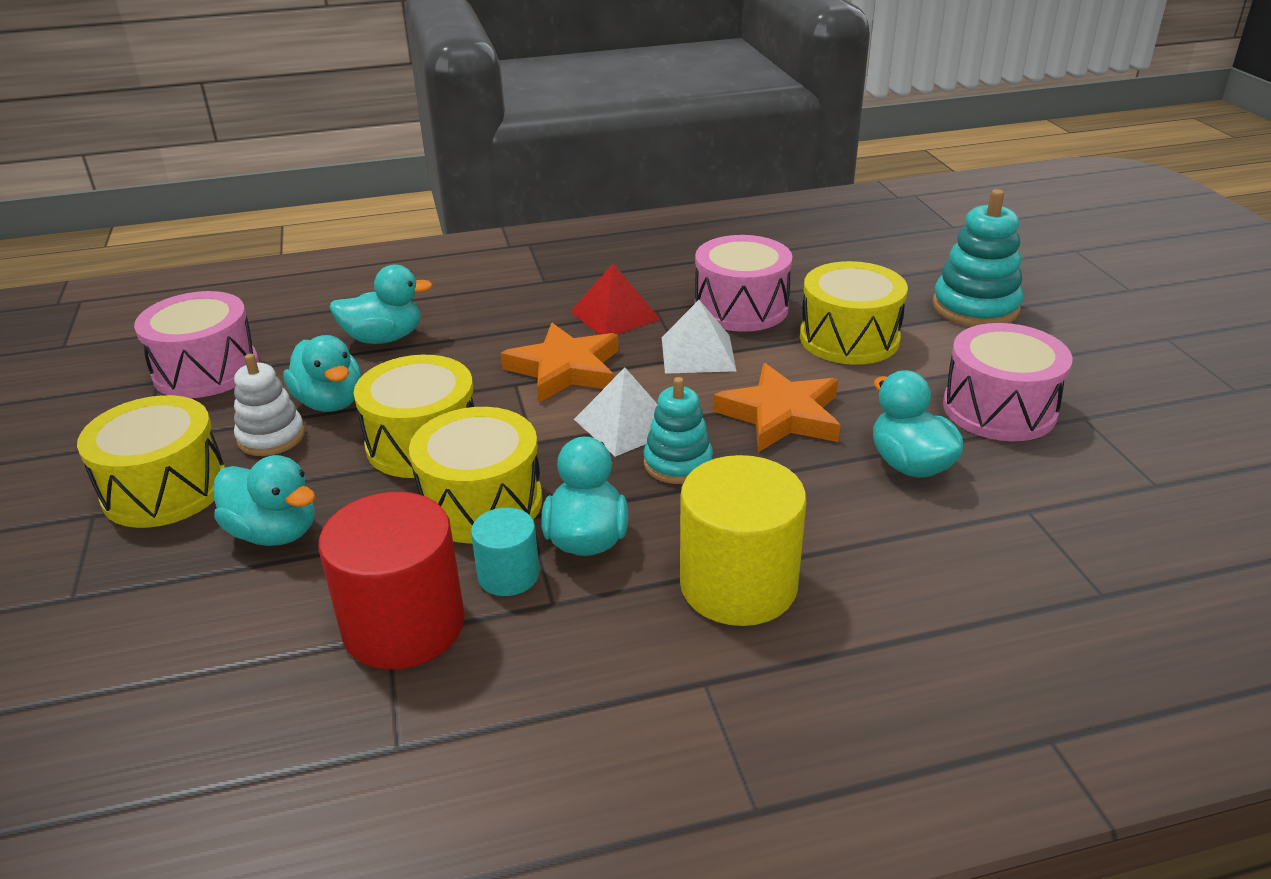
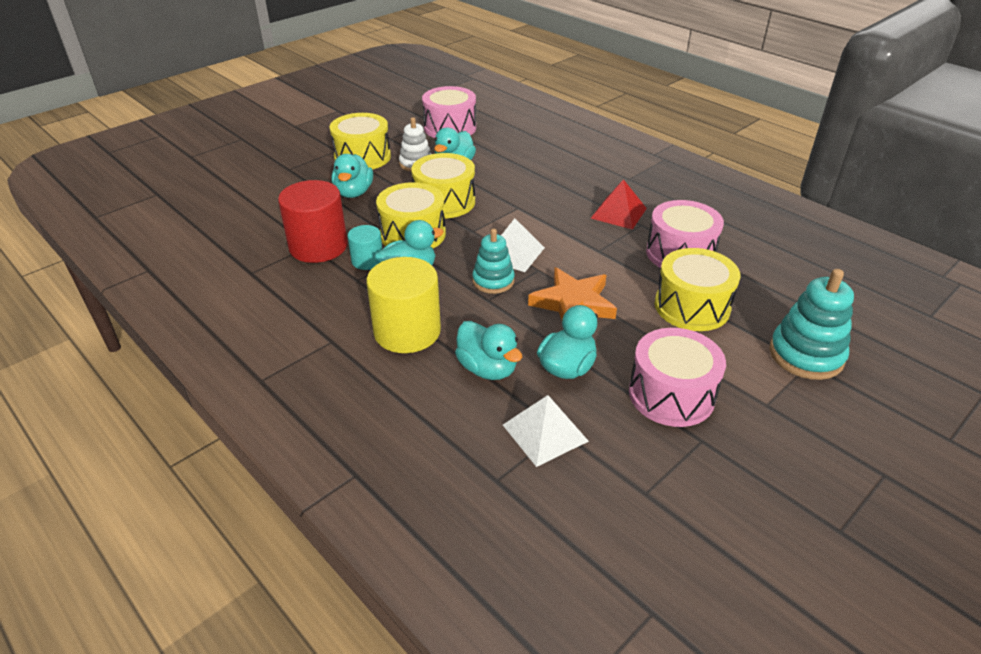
camera: 60 degrees right, 5 degrees up
(384, 338) = (520, 157): turquoise duck -> turquoise duck (487, 368)
(565, 369) = (546, 217): orange star -> none
(698, 354) = (608, 254): white pyramid -> white pyramid (545, 433)

